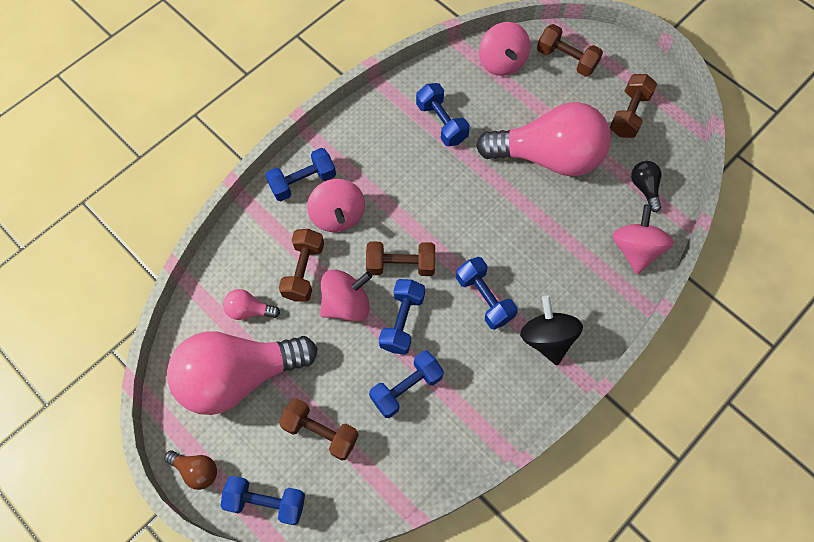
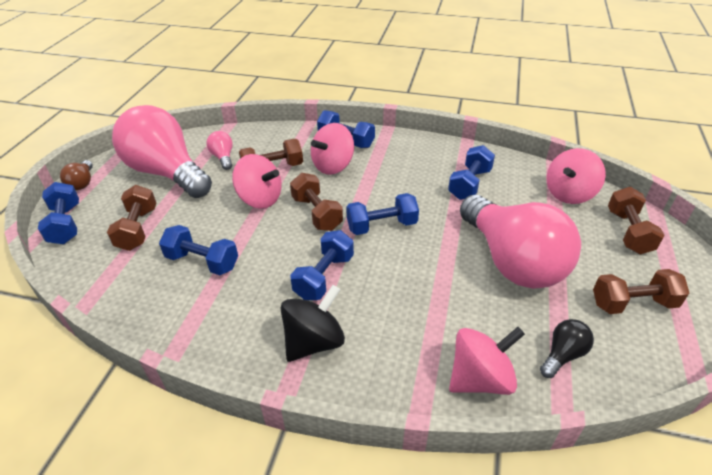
camera: 60 degrees right, 25 degrees down
(402, 321) = (264, 234): blue dumbbell -> blue dumbbell (382, 226)

